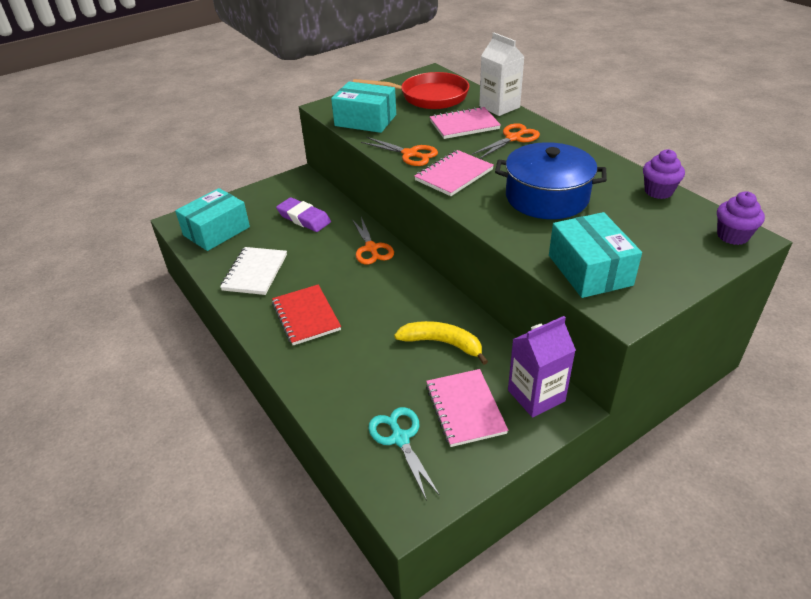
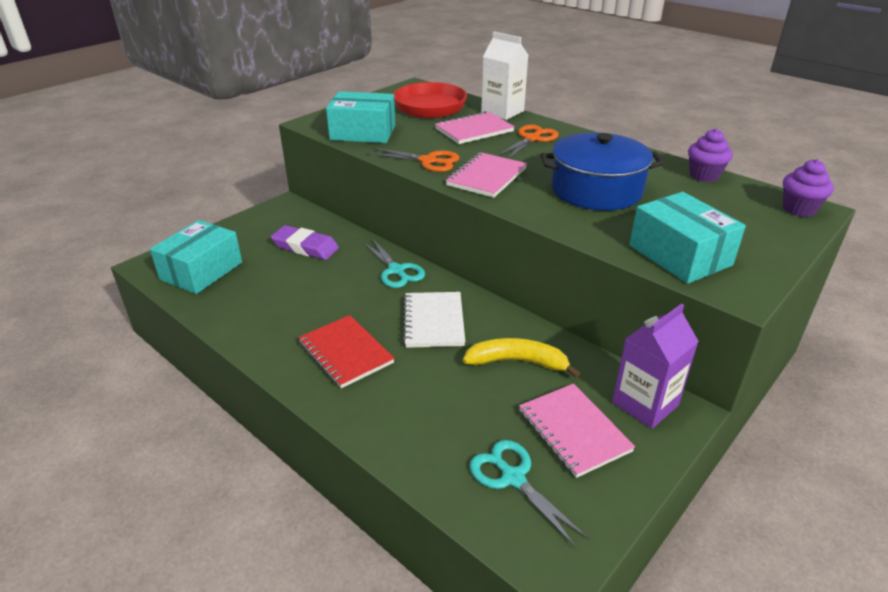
camera: 15 degrees left, 5 degrees down
(255, 272) = (265, 311): white notebook -> white notebook (433, 321)
(371, 248) = (396, 271): orange scissors -> turquoise scissors

